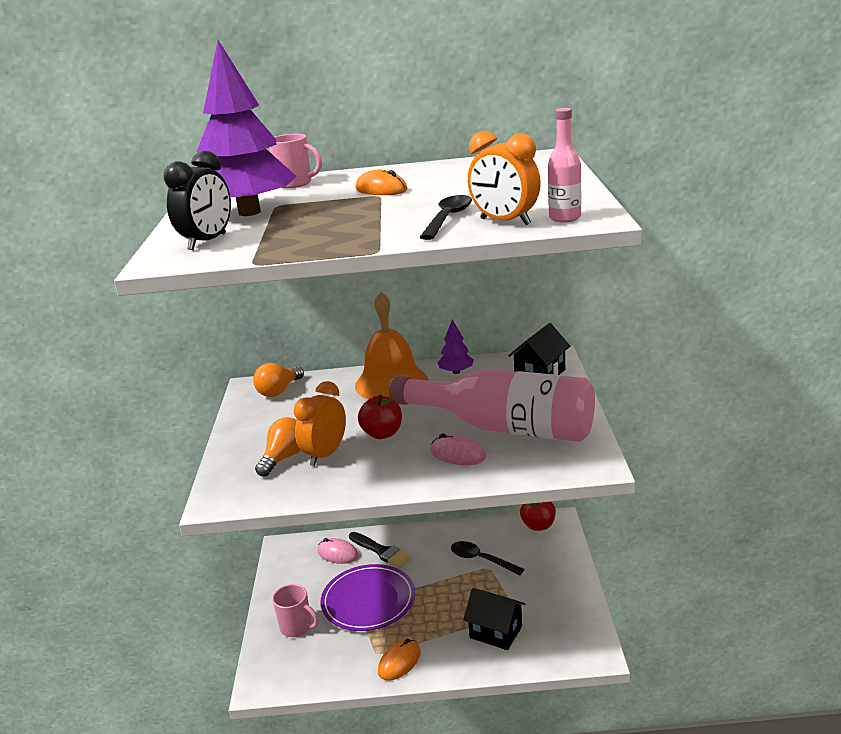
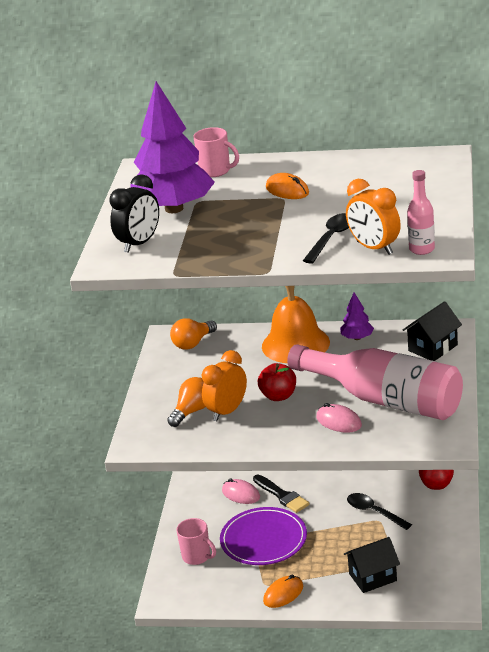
camera: 10 degrees right, 5 degrees up
(496, 632) = (373, 577): black house -> black house turned 60 degrees counterclockwise

